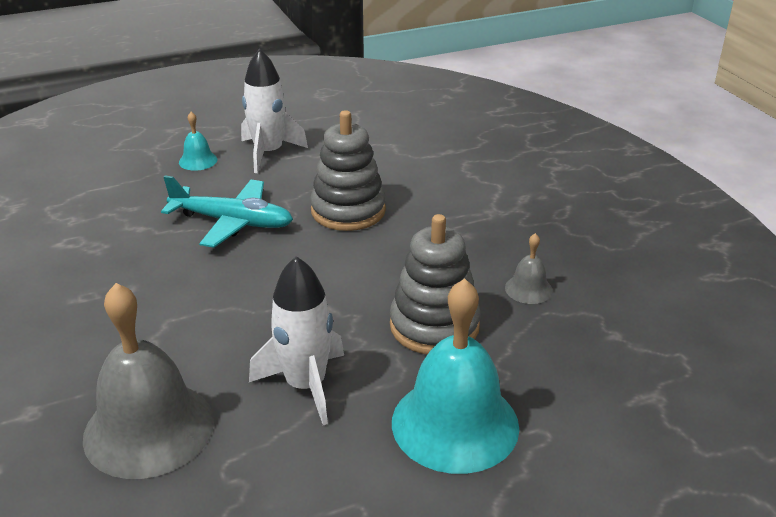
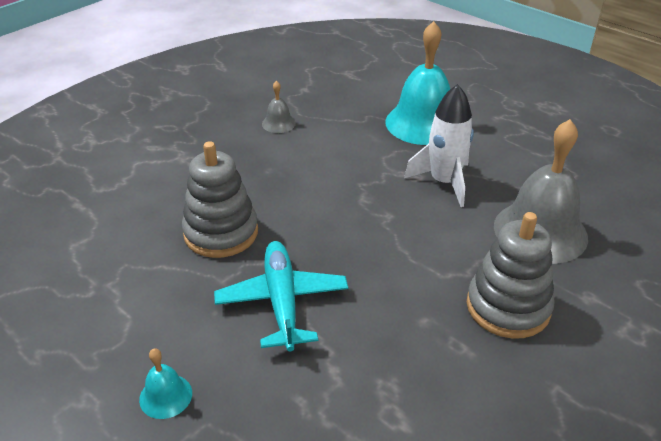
camera: 115 degrees left, 5 degrees up
(268, 153) = (124, 336): white rocket -> none
(434, 326) = (346, 149): grey stacking toy -> grey stacking toy (508, 307)

